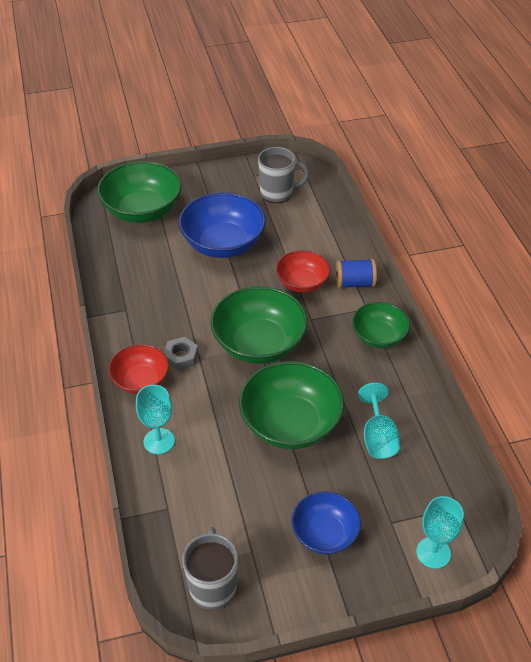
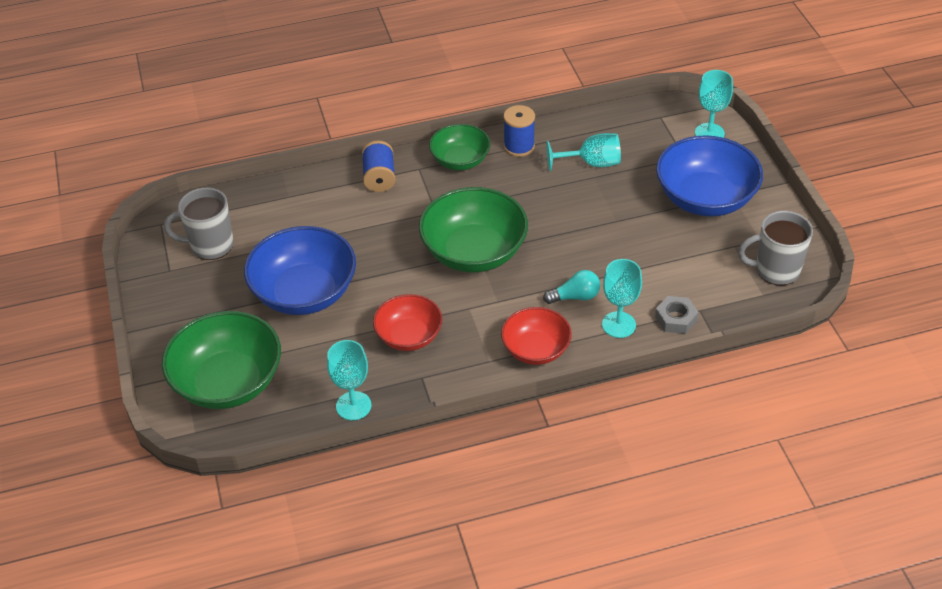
camera: 90 degrees left, 0 degrees up
(106, 273) = (353, 406): none -> turquoise goblet
(181, 357) = (497, 317): grey nut -> grey nut (676, 319)
(197, 411) = (575, 297): none -> turquoise light bulb
(277, 193) = (210, 245): grey mug -> grey mug turned 90 degrees counterclockwise
(290, 424) = (583, 224): green bowl -> none
(302, 283) = (378, 219): red bowl -> red bowl (409, 336)
(324, 534) = (705, 198): blue bowl -> blue bowl, size x1.65
(400, 380) = (519, 146): none -> blue spool

